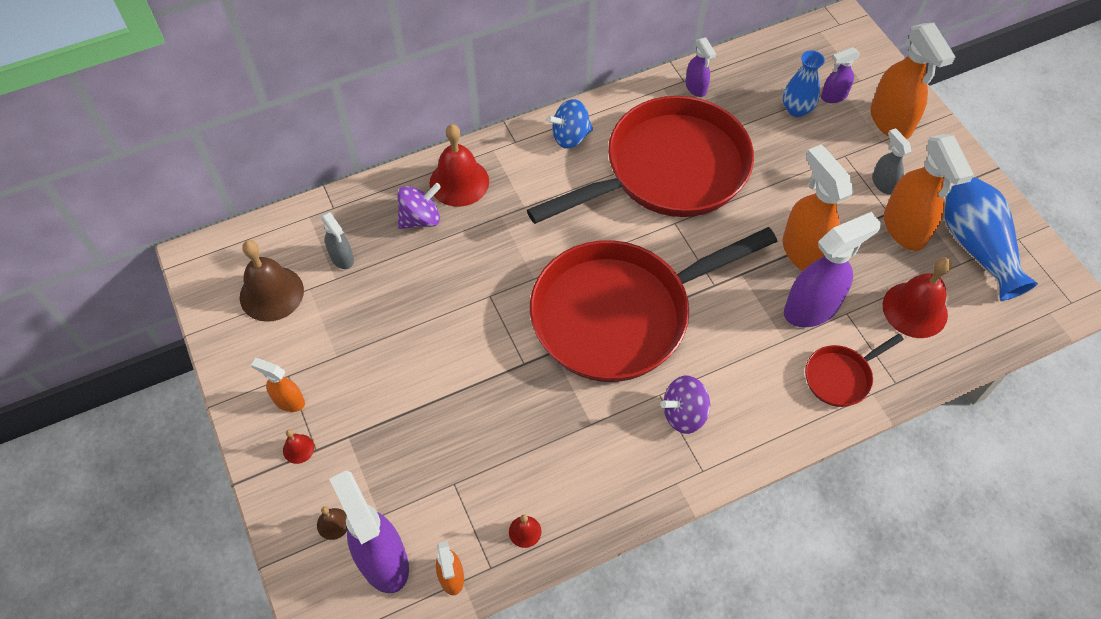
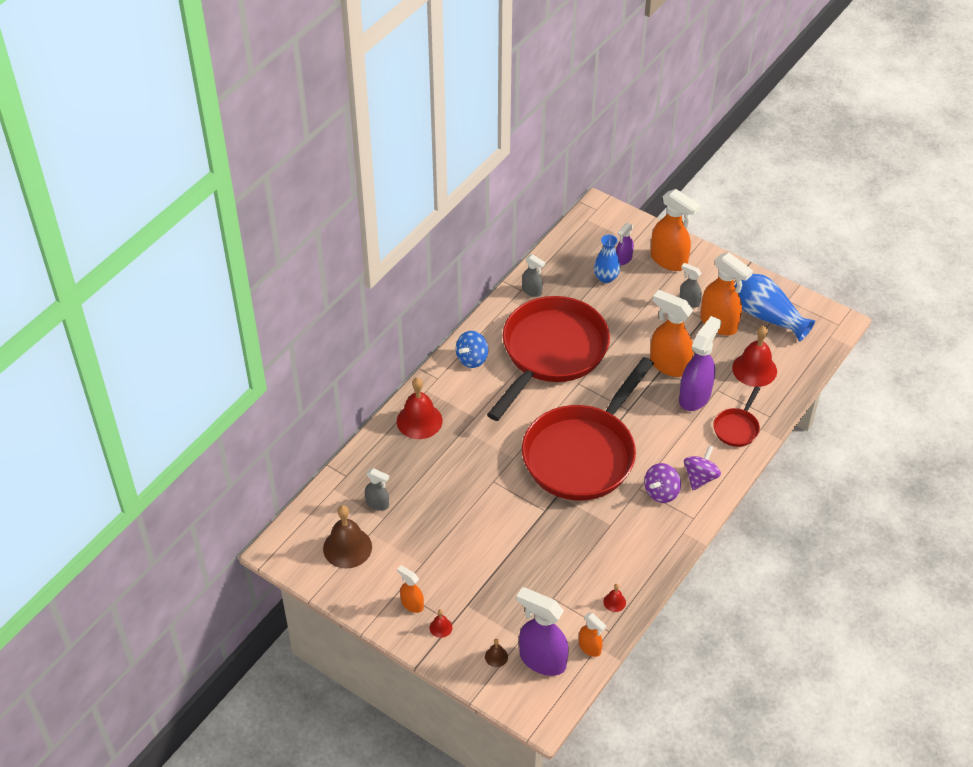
camera: 30 degrees left, 10 degrees down
(288, 401) = (412, 604): orange spray bottle -> orange spray bottle turned 45 degrees clockwise
(420, 219) = (411, 455): purple spinning top -> purple spinning top (700, 477)
(696, 88) = (532, 291): purple spray bottle -> grey spray bottle

